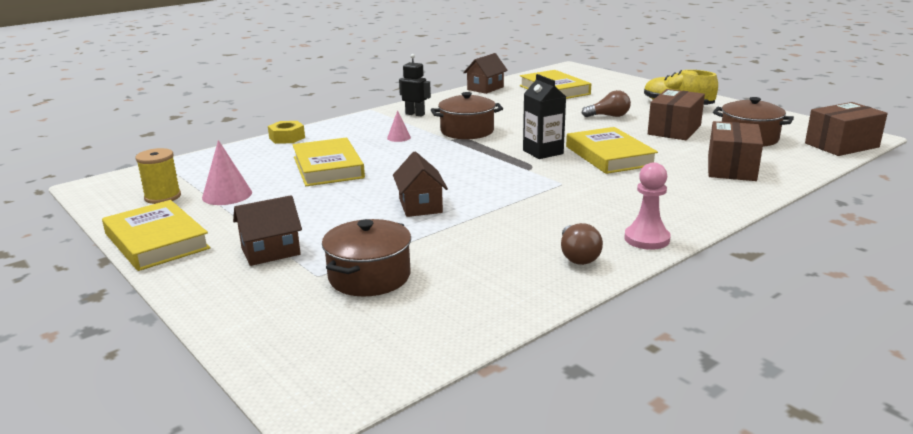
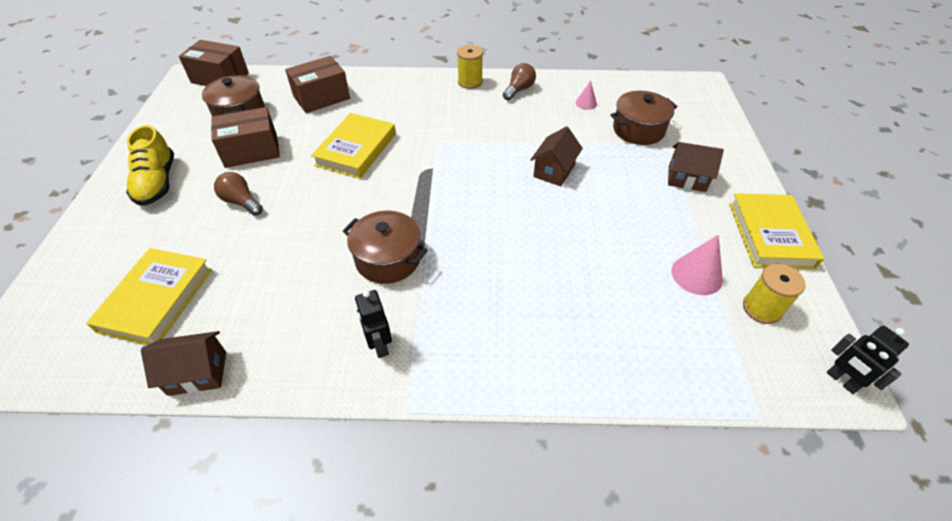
camera: 140 degrees left, 25 degrees up
(96, 187) = (842, 381): none -> black robot
(287, 138) = (577, 381): yellow nut -> none
(328, 167) = (579, 270): yellow book -> none
(398, 137) = (462, 291): pink cone -> pink cone (586, 103)
(543, 152) = (387, 182): black carton -> none
(646, 239) = (470, 82): pink pawn -> yellow spool

